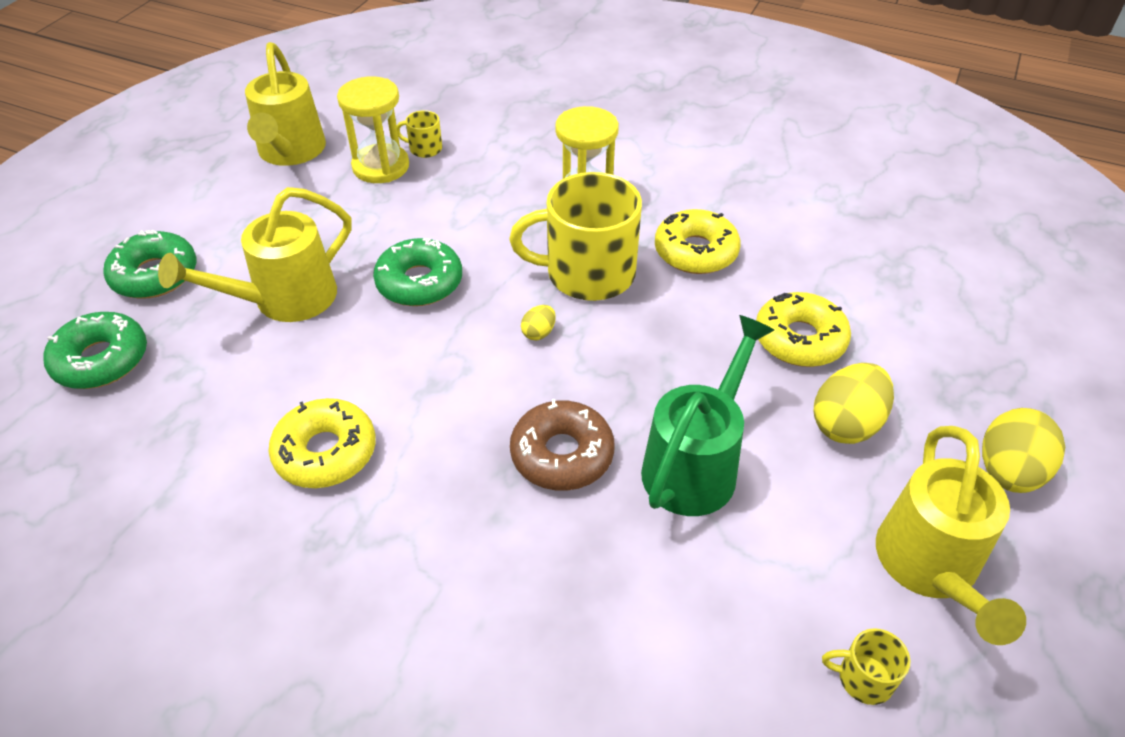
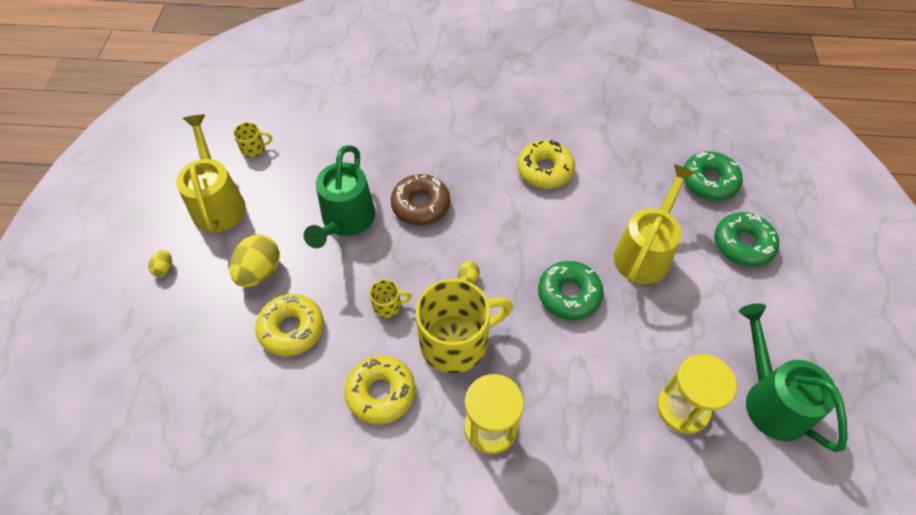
camera: 160 degrees right, 10 degrees up
(290, 153) = (770, 399): yellow watering can -> green watering can
(424, 149) = (663, 448): yellow mug -> yellow mug (388, 306)
(1008, 472) = (164, 268): yellow egg -> yellow egg, size x0.49

